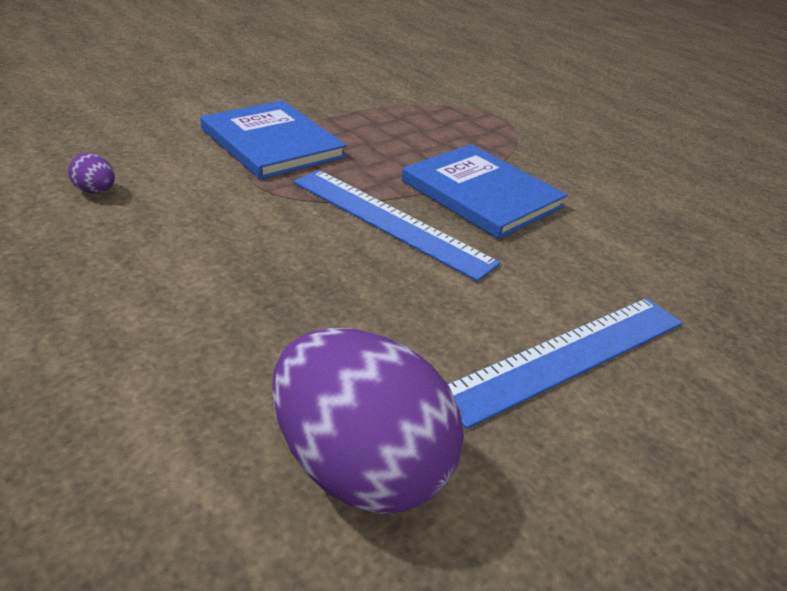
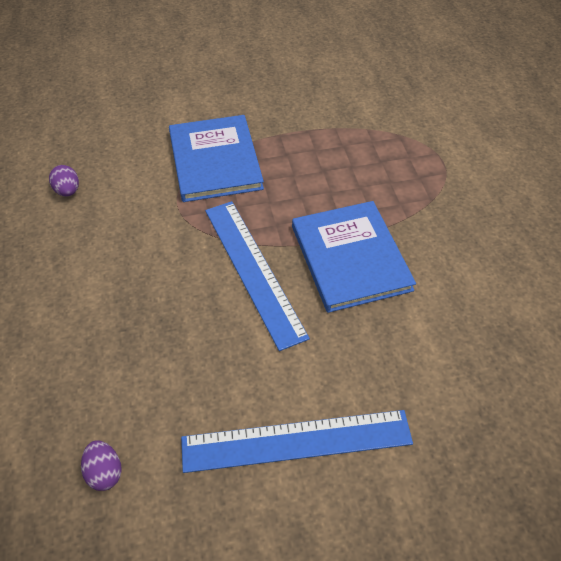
camera: 30 degrees right, 15 degrees up
(359, 464) = (104, 472): purple egg -> purple egg, size x0.40

